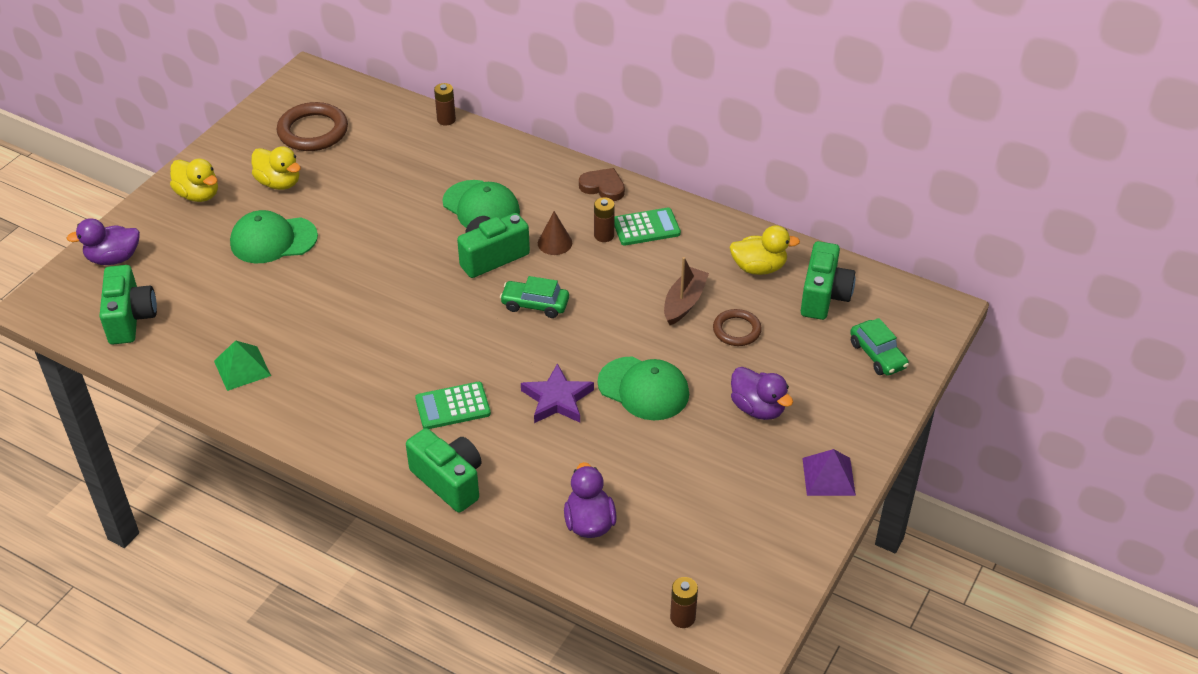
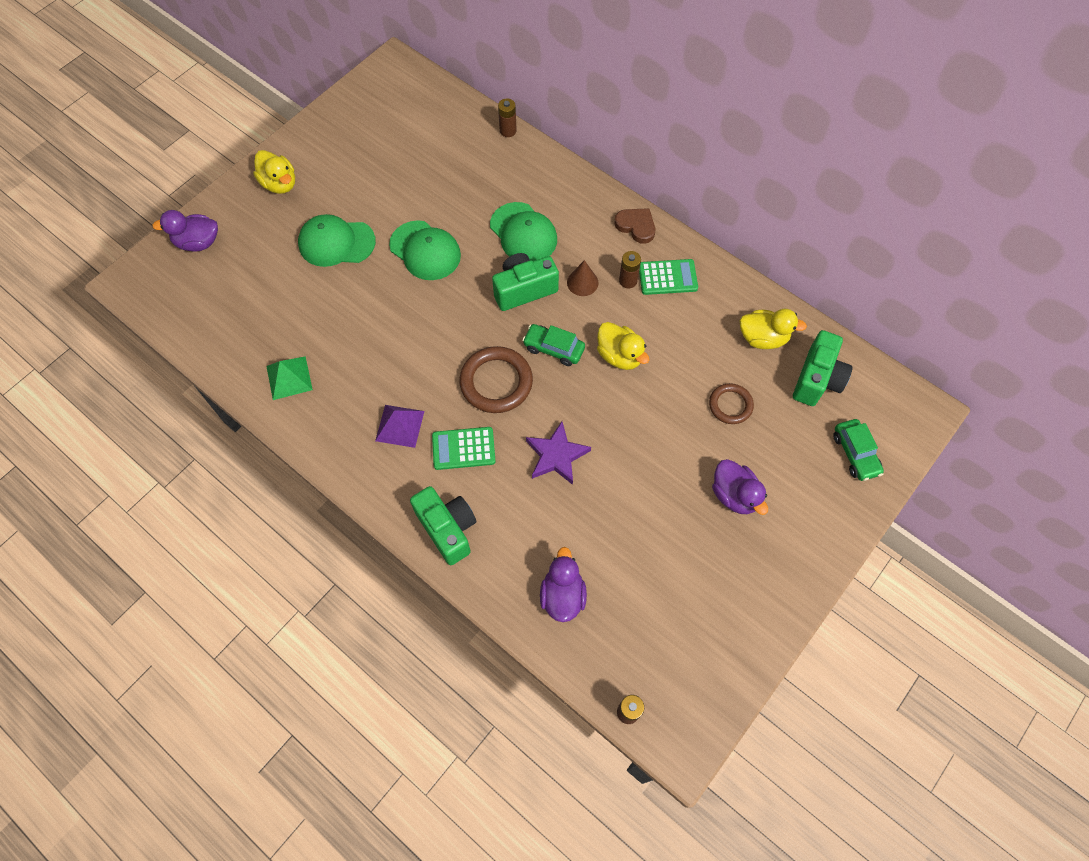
camera: 10 degrees right, 20 degrees up
(130, 318) = (203, 310): green camera -> none
(279, 183) = (351, 180): yellow duck -> yellow duck (619, 356)
(313, 131) = (389, 127): brown ring -> brown ring (496, 382)
(643, 389) = (635, 457): green cap -> green cap (425, 251)
(684, 302) = (688, 366): brown boat -> none
(828, 476) = (786, 581): purple pyramid -> purple pyramid (399, 426)

